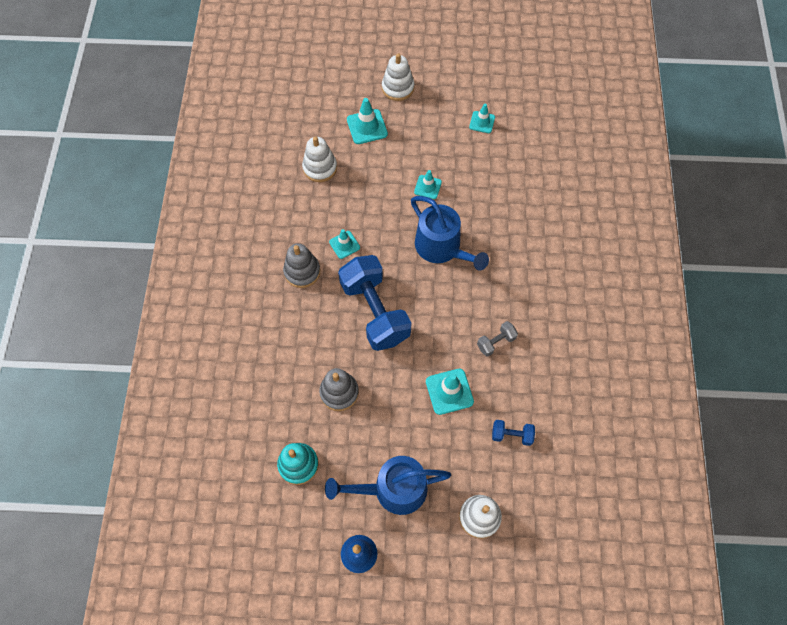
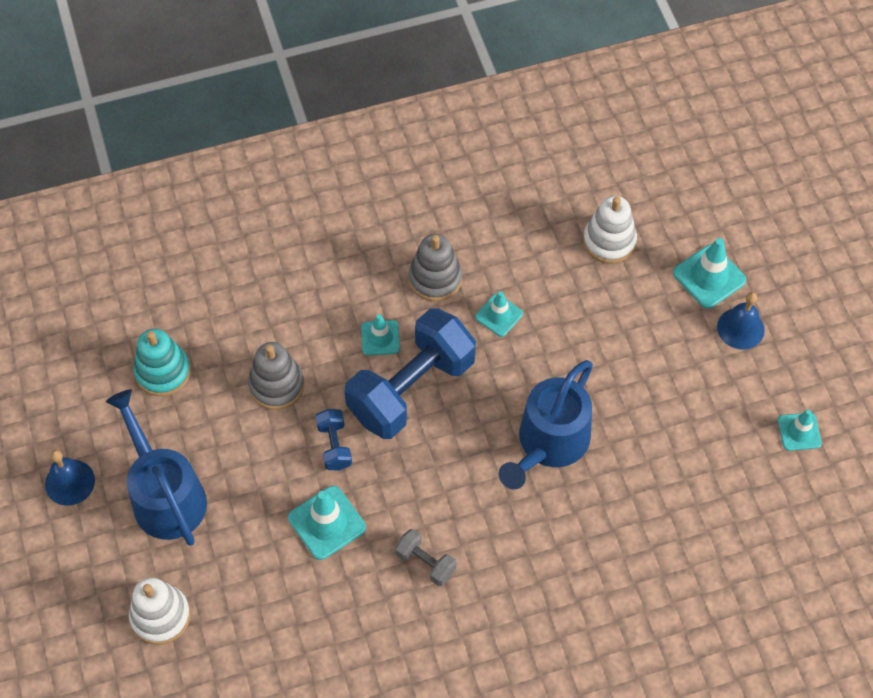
camera: 70 degrees right, 5 degrees down
(398, 88) = (801, 294): white stacking toy -> none
(407, 124) = (740, 328): none -> blue bell
(427, 187) = (643, 392): turquoise traffic cone -> turquoise traffic cone (380, 338)
(511, 435) = (290, 625): blue dumbbell -> blue dumbbell (334, 446)

